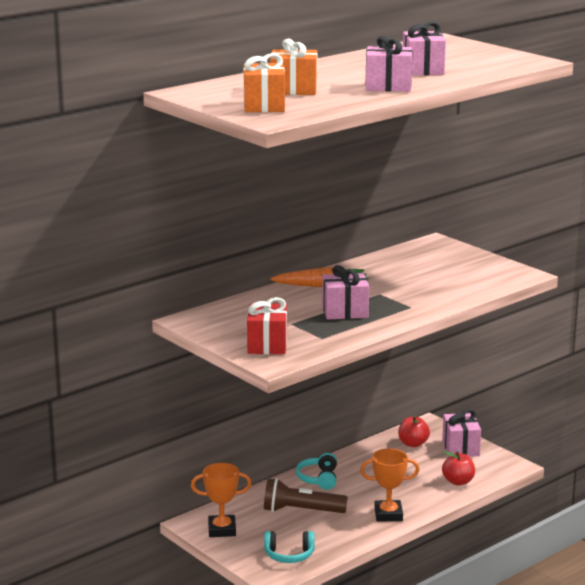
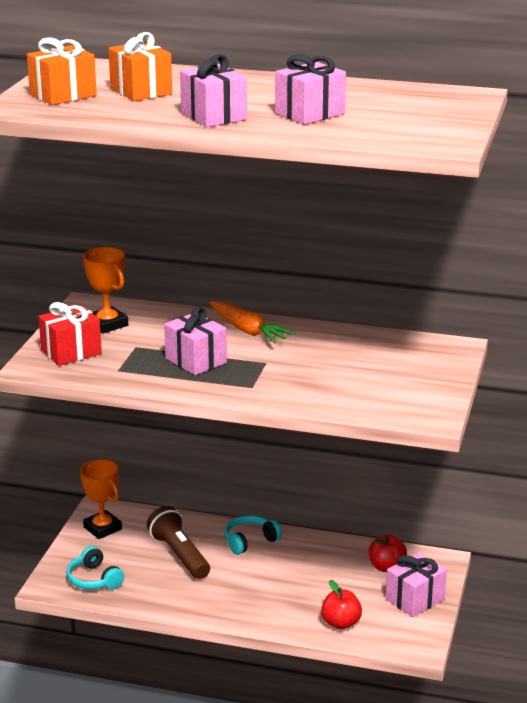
camera: 55 degrees right, 5 degrees up
(388, 514) = (226, 605): orange trophy -> orange trophy (107, 324)

